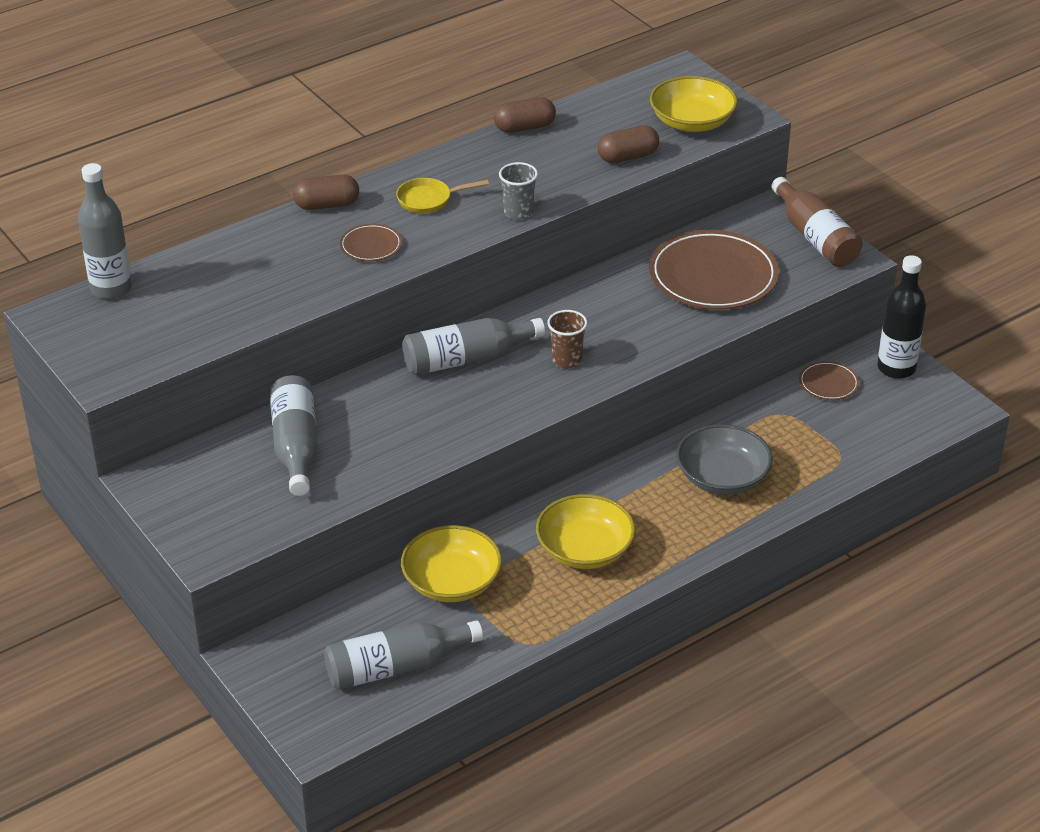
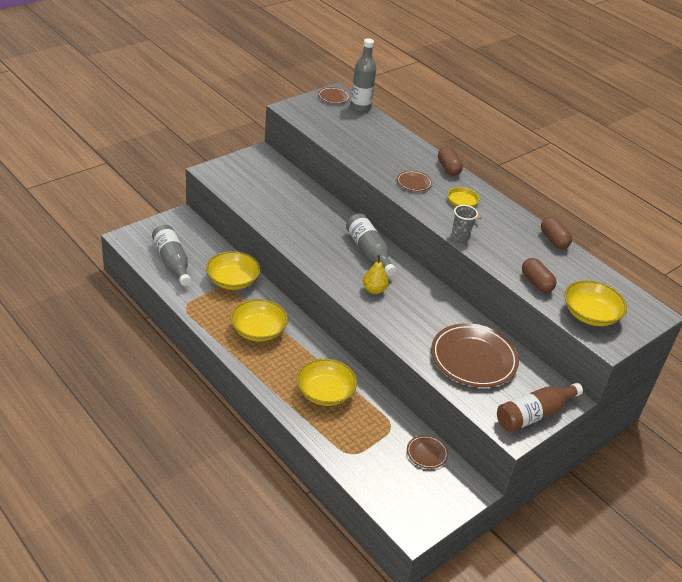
camera: 80 degrees right, 0 degrees up
(66, 320) = (333, 97): none -> brown plate
(296, 447) = (289, 195): grey bottle -> none
(566, 360) = (374, 290): brown cup -> yellow pear
(722, 477) = (325, 392): grey bowl -> yellow bowl
(896, 368) = (451, 494): black bottle -> none

